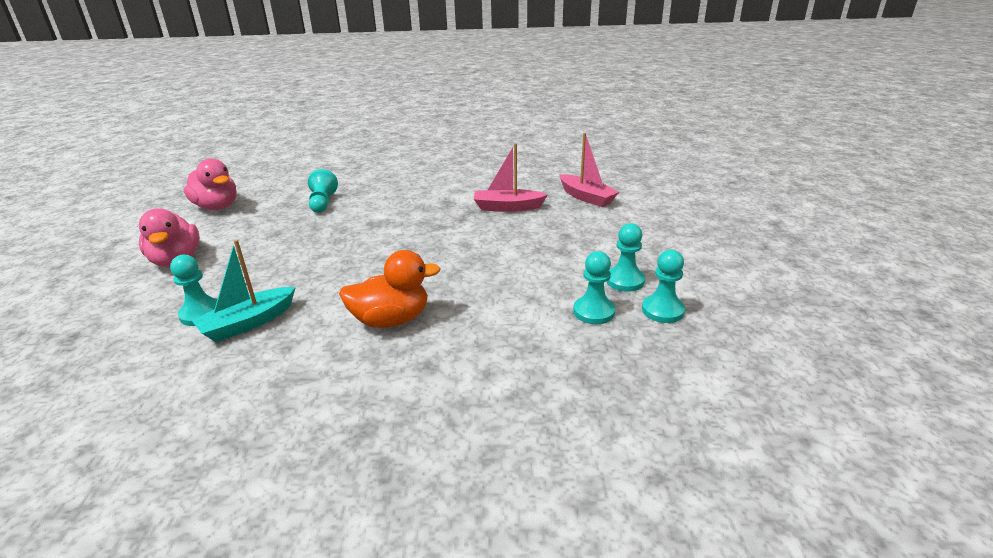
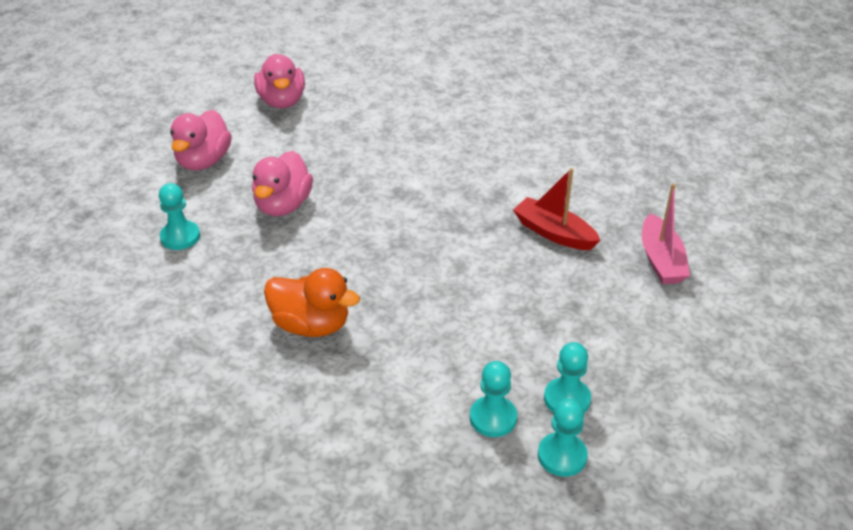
camera: 35 degrees right, 10 degrees up
(249, 323) = (205, 266): turquoise boat -> none
(284, 261) = (283, 205): none -> pink duck
(323, 203) = (377, 138): turquoise pawn -> none
(507, 207) = (554, 233): pink boat -> red boat

